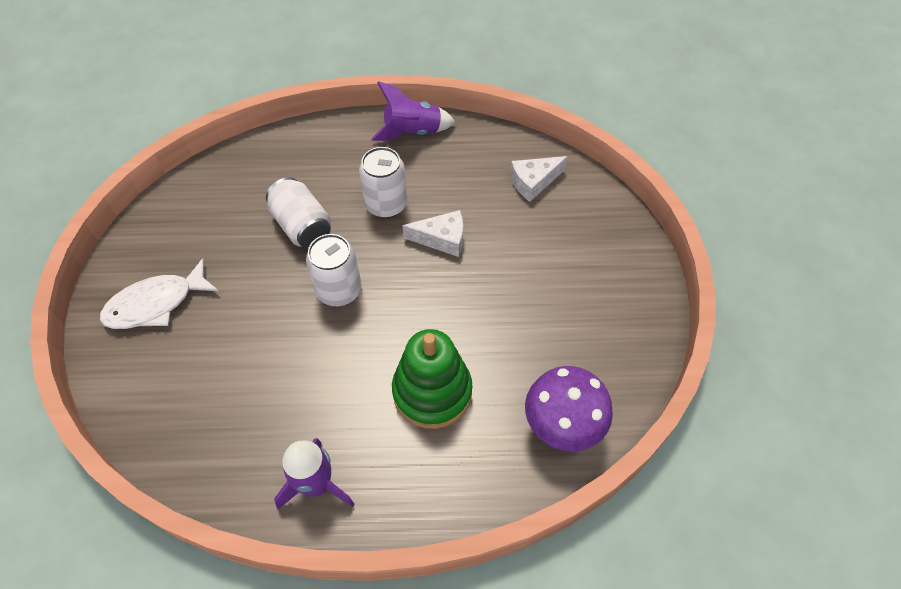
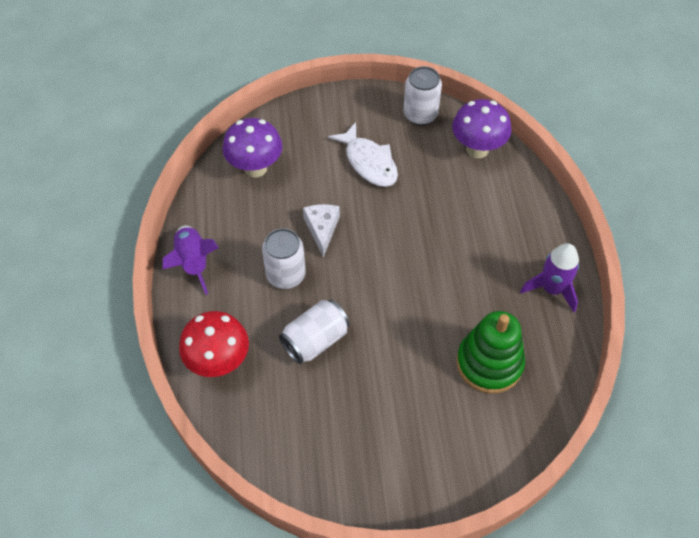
camera: 95 degrees left, 0 degrees up
(156, 304) = (416, 449): white fish -> white fish (369, 162)
(297, 151) = (219, 362): none -> red mushroom
(339, 290) = (383, 299): white can -> white can (420, 115)
(432, 392) = (465, 225): green stacking toy -> green stacking toy (489, 363)
(533, 182) = (255, 168): white cheese -> purple mushroom

